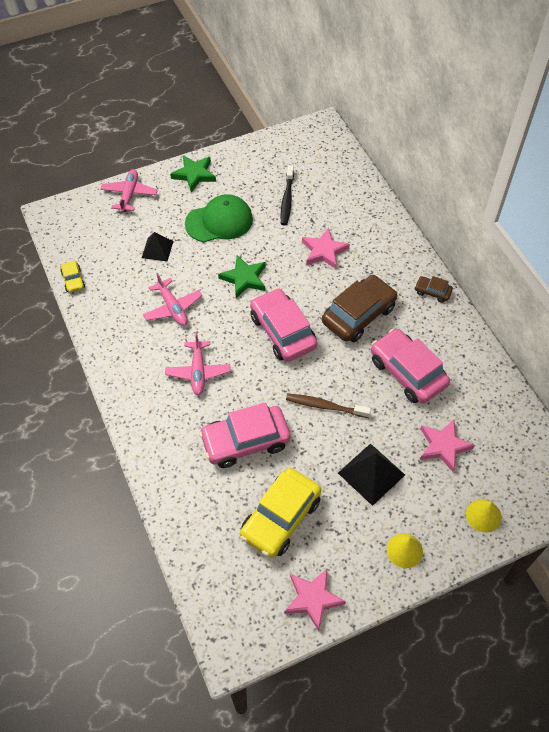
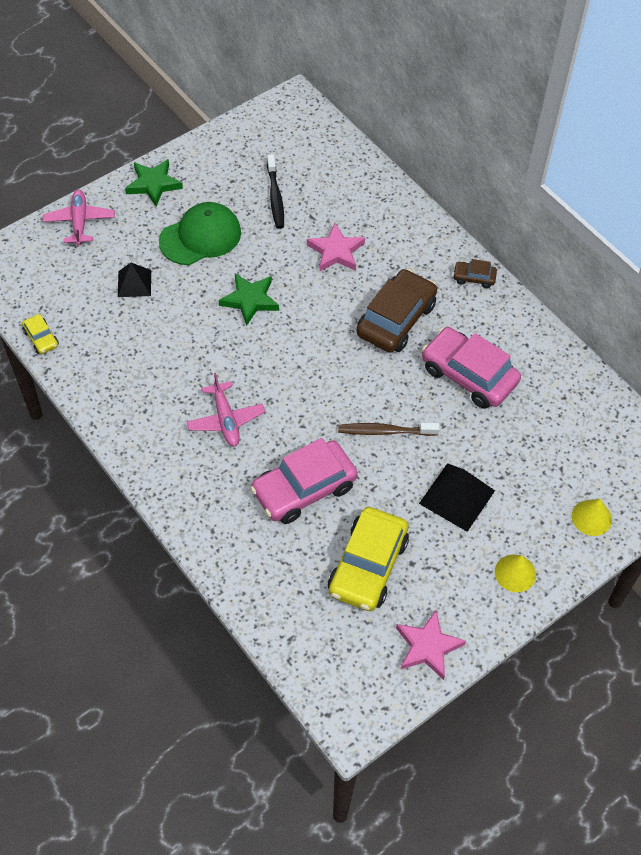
camera: 15 degrees left, 0 degrees up
(172, 308) = (173, 350): pink plane -> none
(283, 331) = (313, 354): pink car -> none
(443, 446) = (529, 450): pink star -> none

